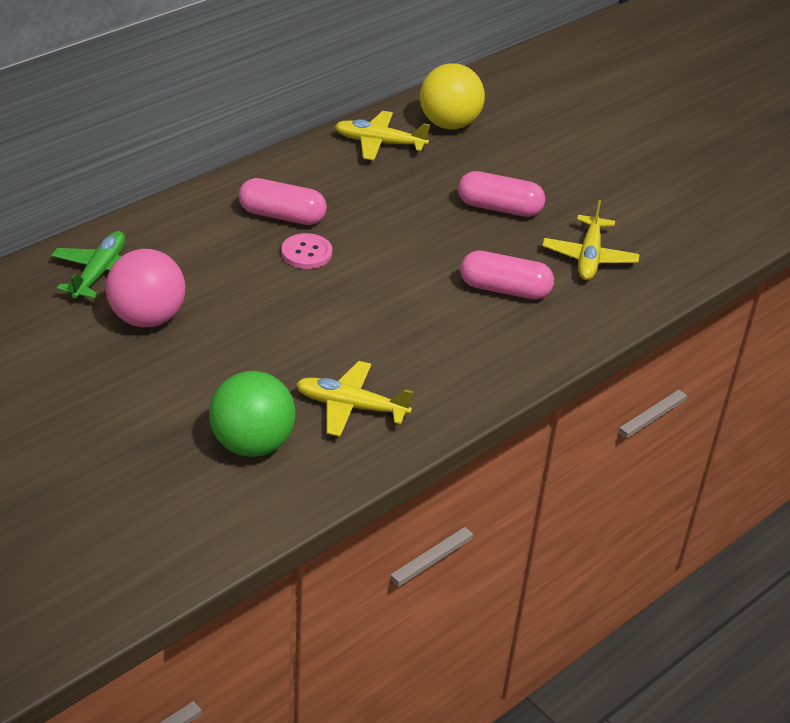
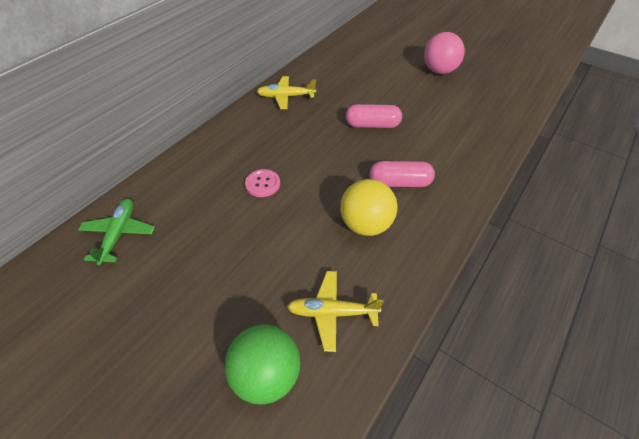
camera: 10 degrees left, 10 degrees up
(147, 318) = (160, 266): pink ball -> pink ball (439, 71)
(282, 216) = (239, 159): pink capsule -> none
(449, 124) = (322, 77): yellow ball -> yellow ball (365, 224)
(589, 257) = (440, 147): yellow plane -> none

